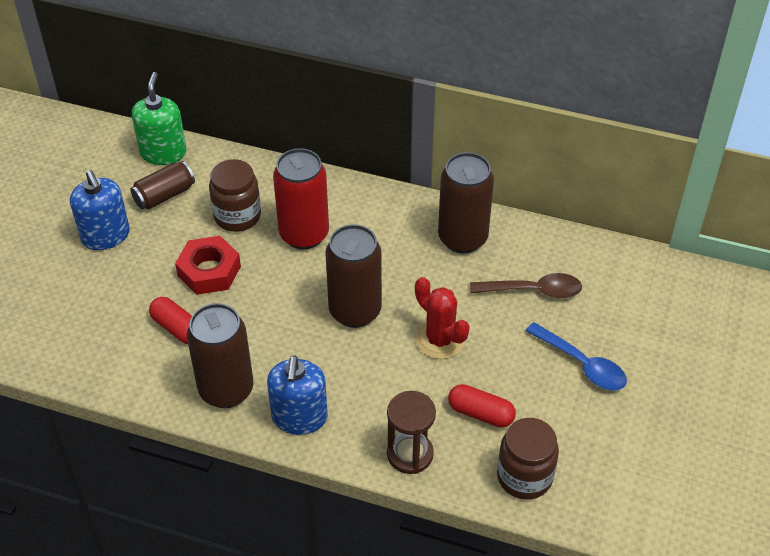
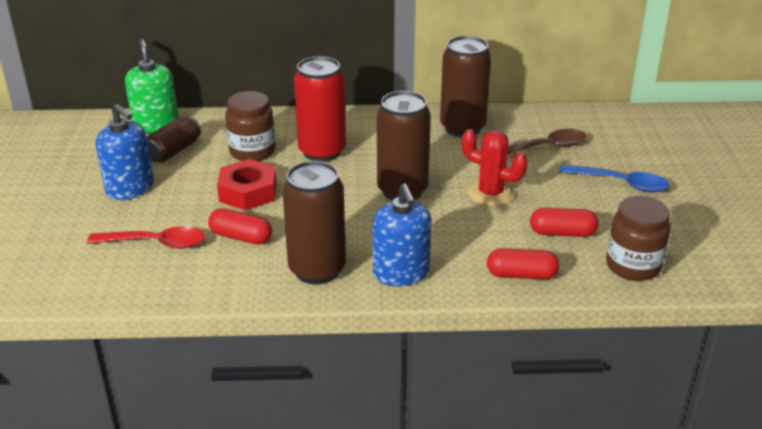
camera: 20 degrees left, 15 degrees down
(101, 314) = (156, 243): none -> red spoon
(410, 454) = (521, 275): brown hourglass -> red capsule

